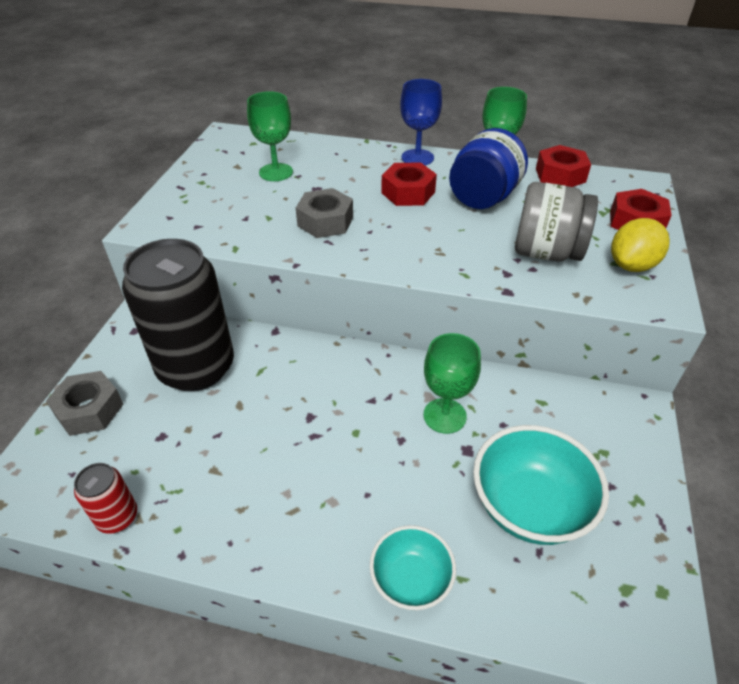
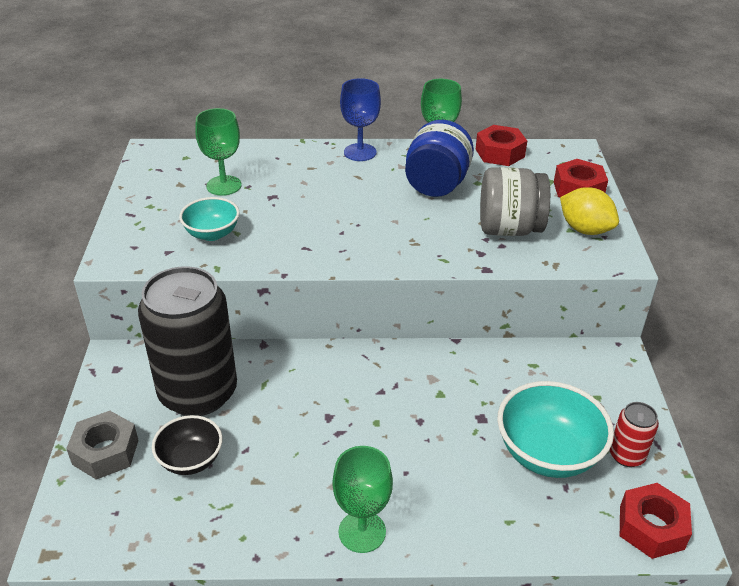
camera: 15 degrees left, 5 degrees down
(117, 517) = (180, 540): red can -> red can (626, 455)
(162, 434) = (191, 460): none -> black bowl
(325, 221) = (295, 229): grey nut -> none
(408, 192) = (364, 189): red nut -> red nut (651, 527)
(411, 580) = (467, 532): turquoise bowl -> turquoise bowl (212, 234)
(444, 416) = (452, 392): green goblet -> green goblet (362, 532)
(631, 265) = (585, 229): yellow lemon -> yellow lemon turned 75 degrees counterclockwise

